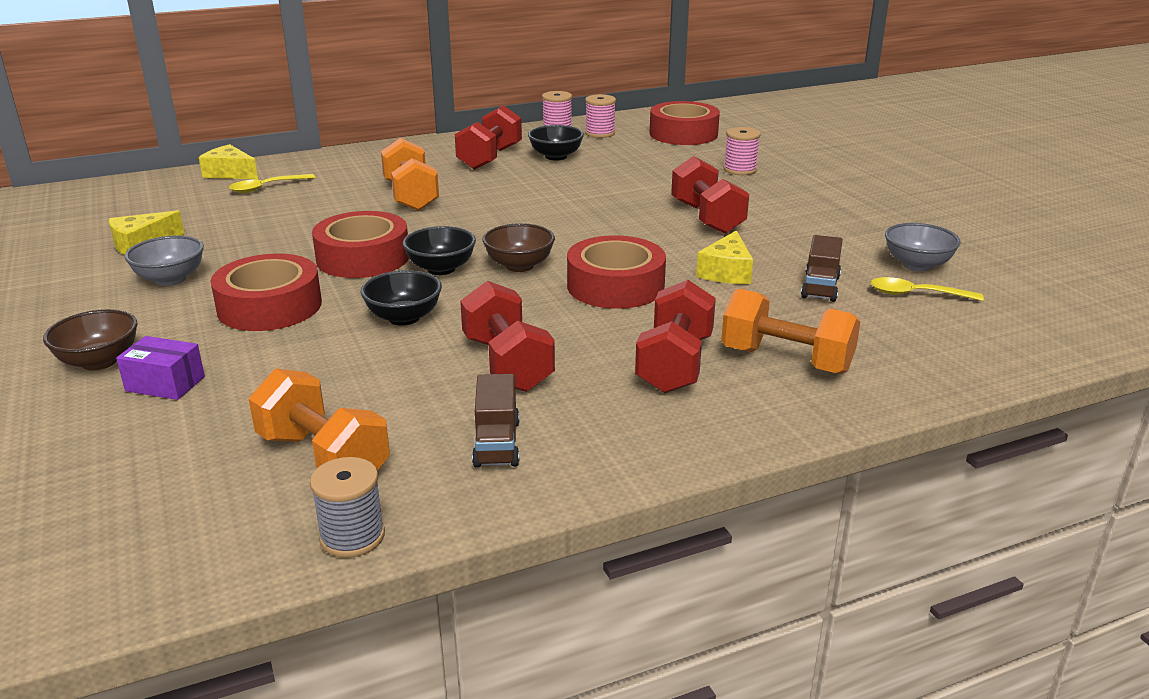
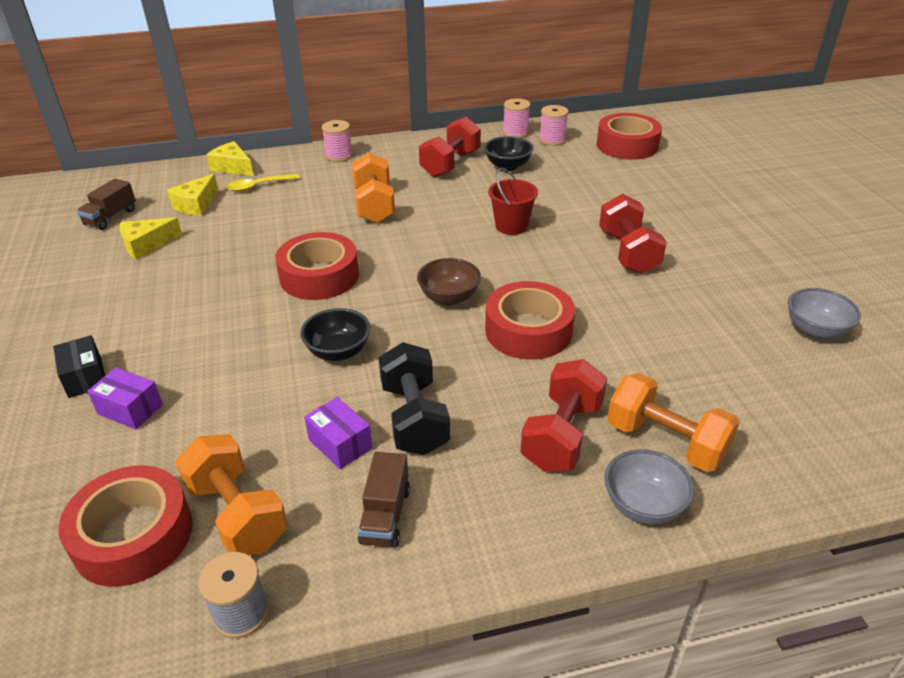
camera: 10 degrees right, 10 degrees up
(99, 361) = (85, 377): brown bowl -> black box
(170, 279) = (160, 287): grey bowl -> grey bowl (643, 505)
(270, 306) = (231, 327): red tape -> red tape (133, 535)
(428, 391) = (340, 444): none -> purple box
(441, 269) = (381, 295): black bowl -> none
(507, 364) = (414, 418): red dumbbell -> black dumbbell
(573, 204) = (511, 226): none -> red bucket
(726, 272) = (632, 322): yellow cheese -> yellow cheese (196, 205)
(740, 170) = (670, 194): pink spool -> pink spool (339, 156)
(820, 287) = (716, 350): brown truck -> brown truck (111, 217)
(916, 294) = (807, 369): yellow spoon -> none

